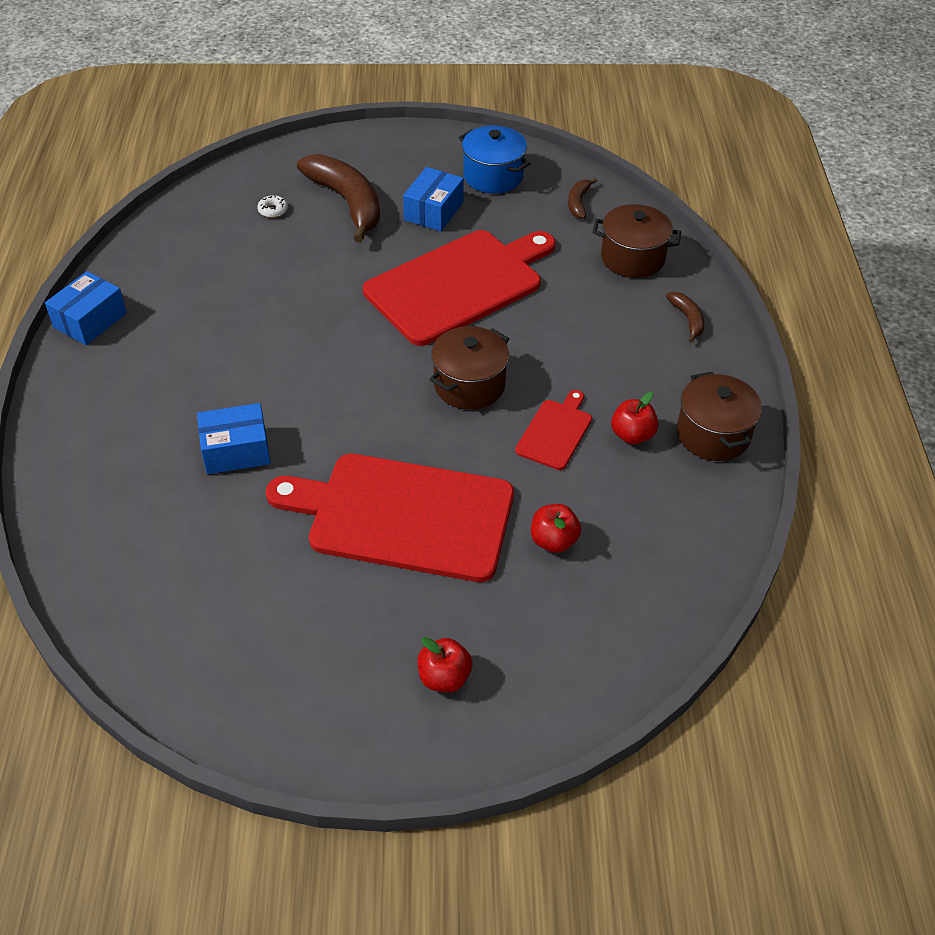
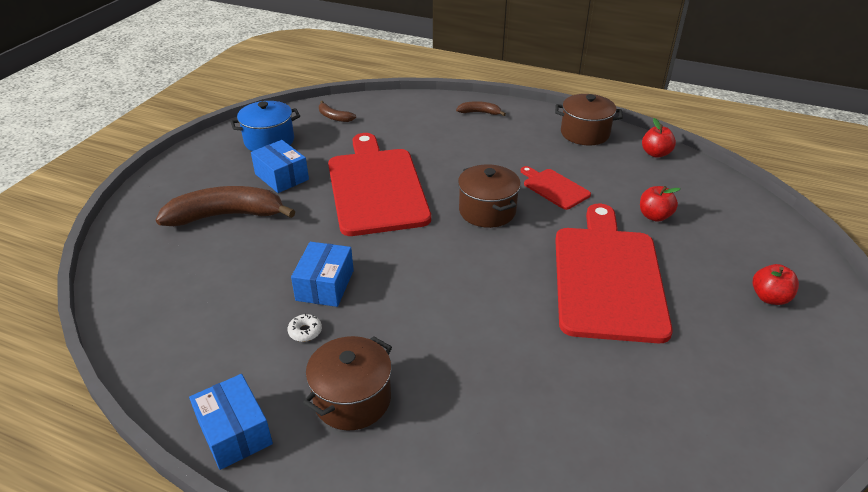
camera: 65 degrees left, 10 degrees down
(236, 450) = (492, 357): blue box -> blue box (325, 285)
(273, 210) = (192, 260): white donut -> white donut (305, 331)
(403, 516) = (608, 277): red cutting board -> red cutting board turned 150 degrees clockwise
(632, 258) = (408, 114): brown pot -> brown pot (352, 399)
(632, 435) = (571, 160): red apple -> red apple (655, 153)

